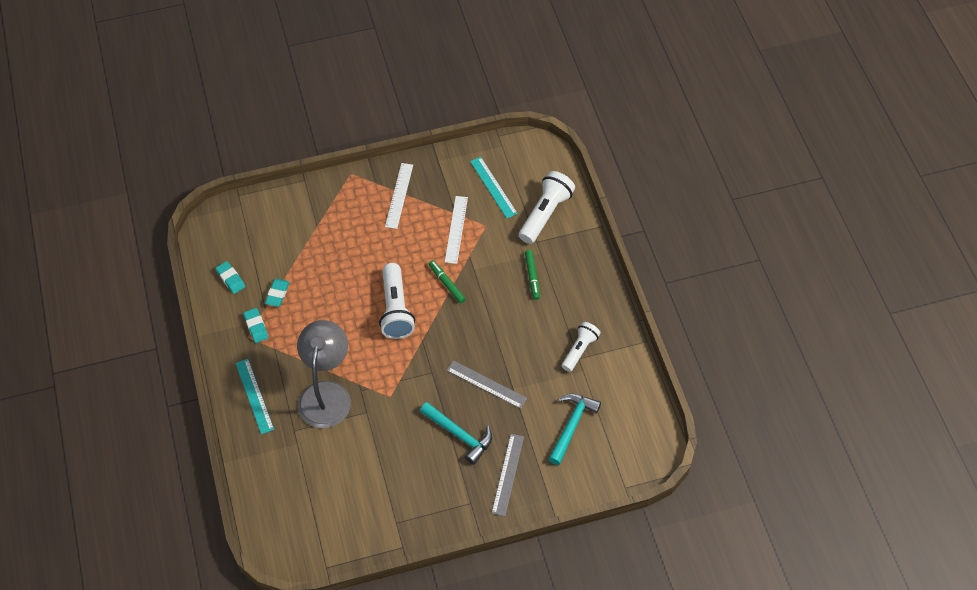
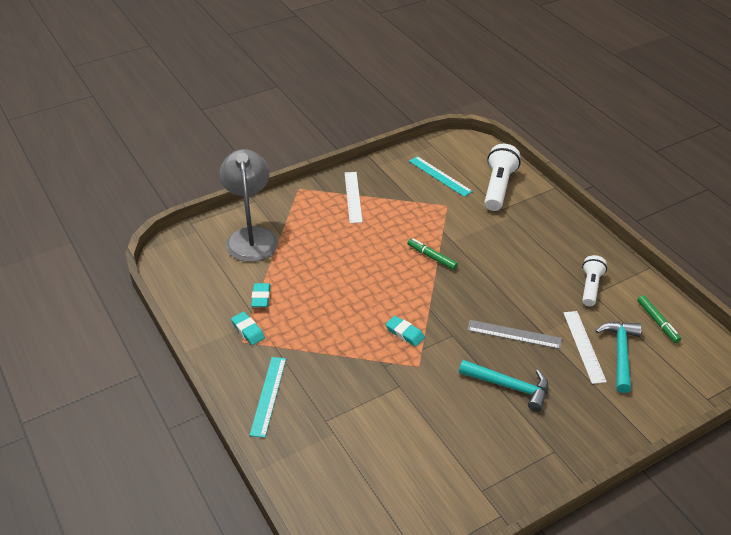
camera: 15 degrees left, 15 degrees down
(231, 279) = (206, 293): turquoise eraser -> turquoise eraser (405, 333)
(254, 396) = (268, 396): turquoise ruler -> turquoise ruler turned 45 degrees clockwise
(326, 394) = (348, 377): grey lamp -> grey lamp (251, 236)
(396, 309) = (390, 287): white flashlight -> none
(456, 229) = (420, 213): white ruler -> white ruler (584, 346)
(508, 474) = (580, 413): grey ruler -> none
(532, 276) = (512, 236): green marker -> green marker (657, 322)

